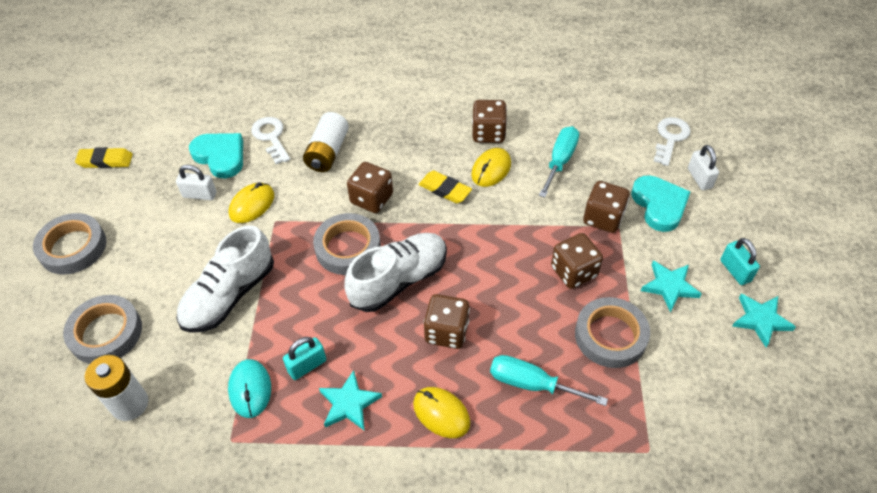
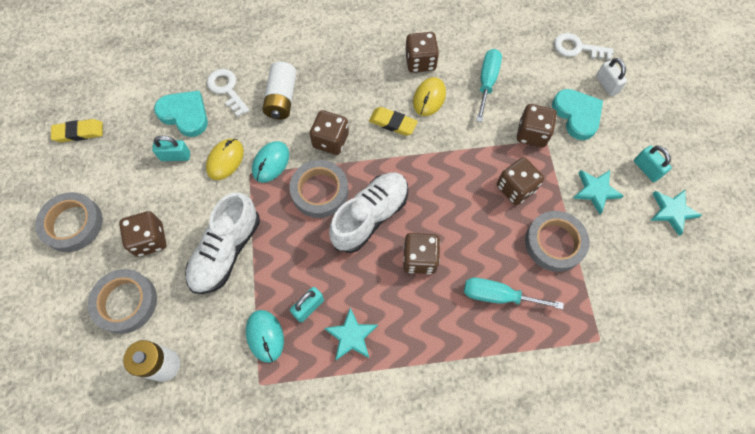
camera: 10 degrees left, 15 degrees up
(150, 273) = (150, 240): none -> brown dice
(199, 195) = (175, 156): white padlock -> turquoise padlock
(300, 213) = (271, 163): none -> turquoise mouse
(441, 413) = (429, 333): yellow mouse -> none
(670, 138) = (577, 48): white key -> white key turned 90 degrees counterclockwise

